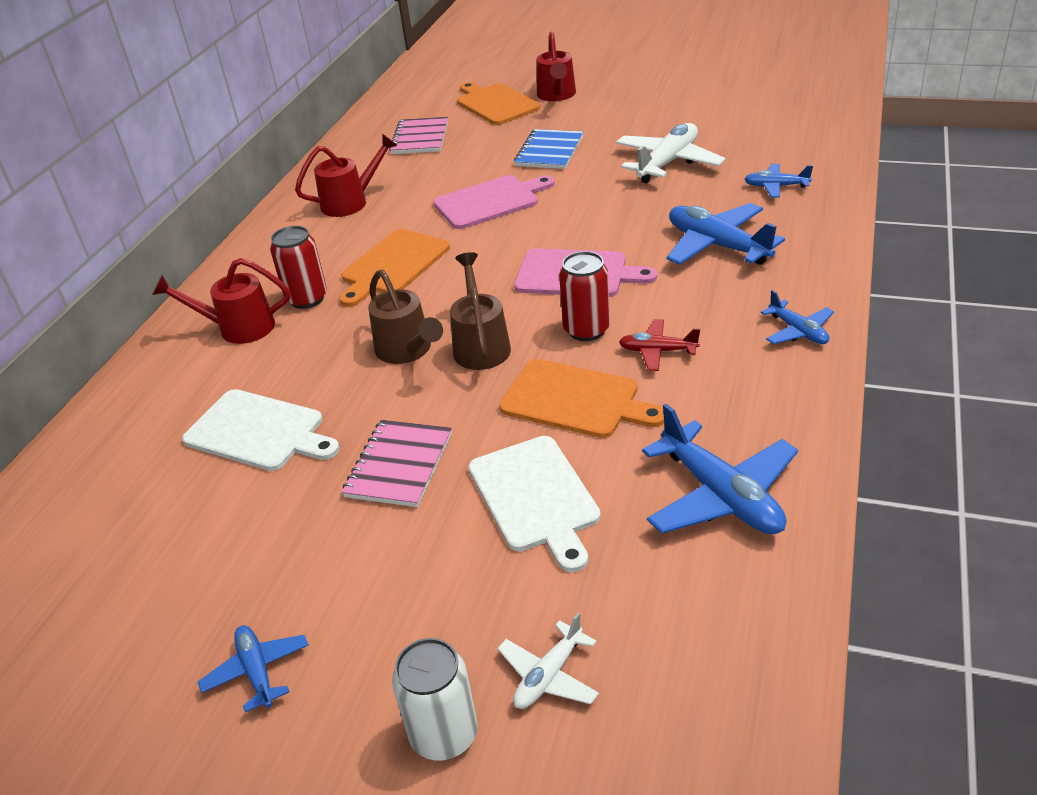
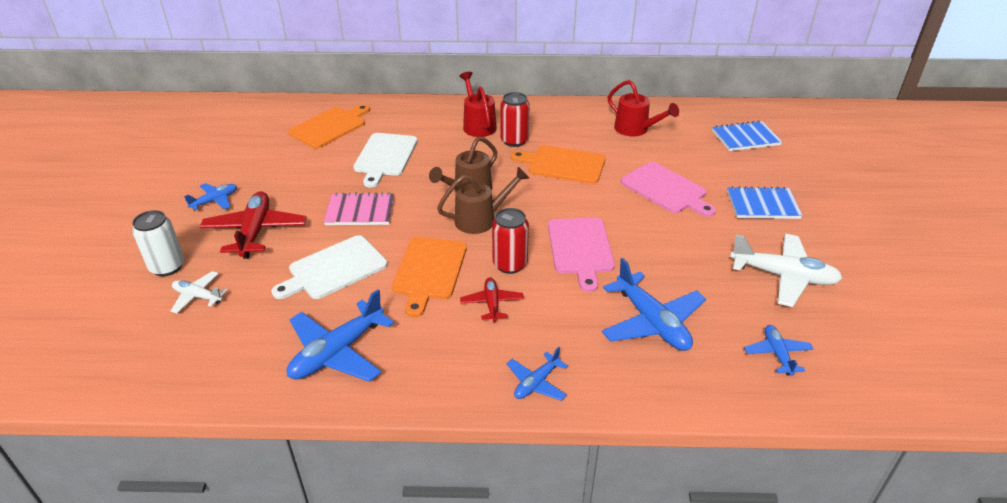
camera: 70 degrees right, 0 degrees up
(392, 601) = (255, 231): none -> red plane
(420, 138) = (745, 138): pink notebook -> blue notebook
(495, 104) = (829, 162): orange cutting board -> orange cutting board (330, 127)
(556, 95) = (870, 192): red watering can -> none
(717, 245) = (652, 322): blue plane -> blue plane turned 120 degrees clockwise

